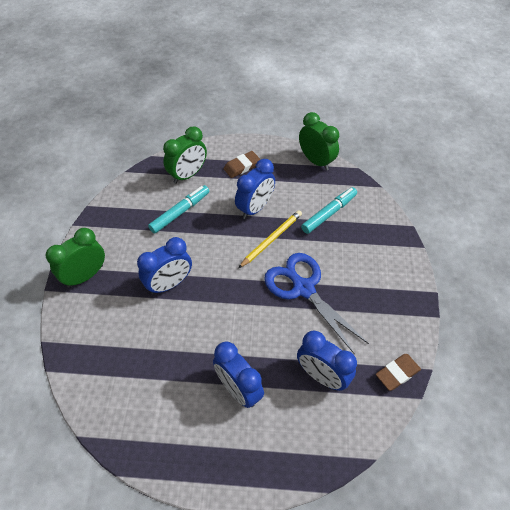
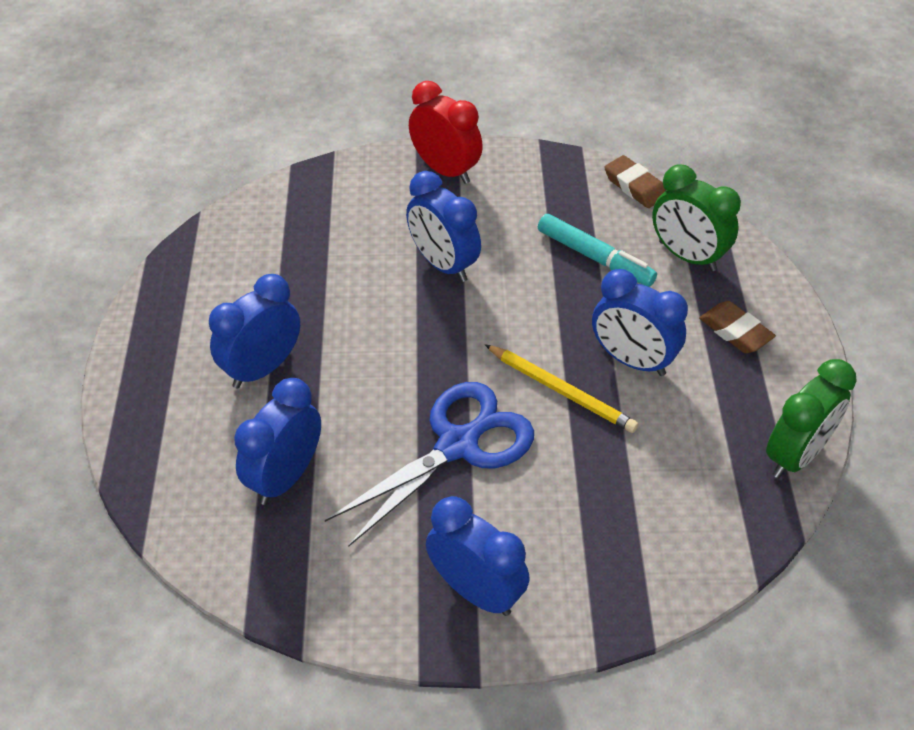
camera: 85 degrees right, 5 degrees down
(85, 276) = (445, 170): green clock -> red clock
(329, 213) = (649, 482): turquoise marker -> none
(390, 289) = (476, 591): none -> blue clock
(397, 373) = (292, 594): brown eraser -> brown eraser (634, 186)

